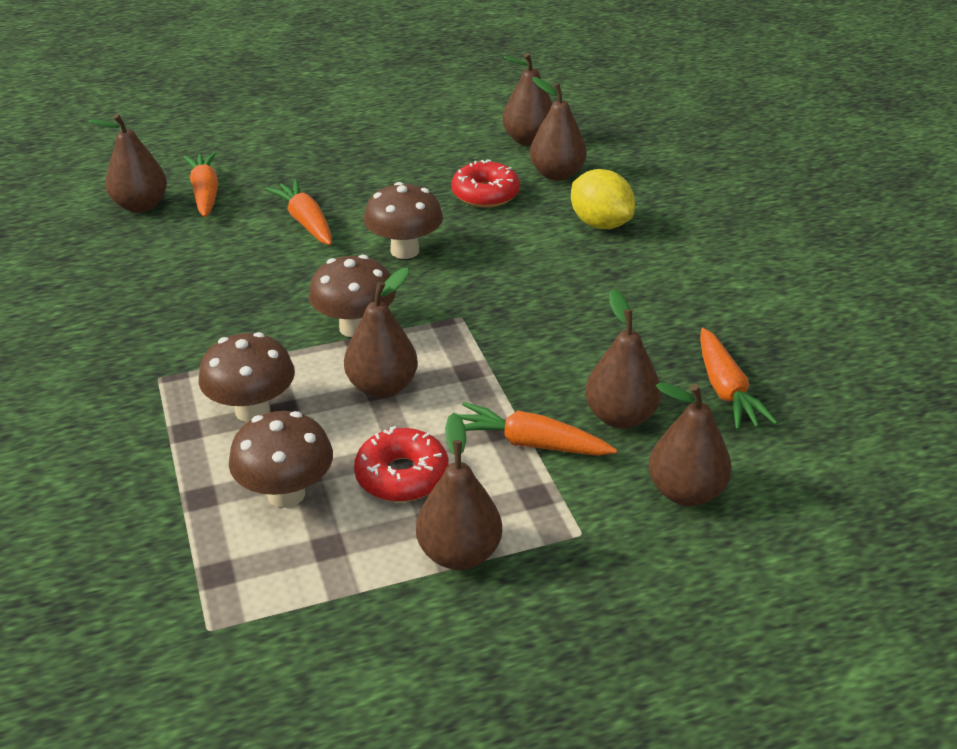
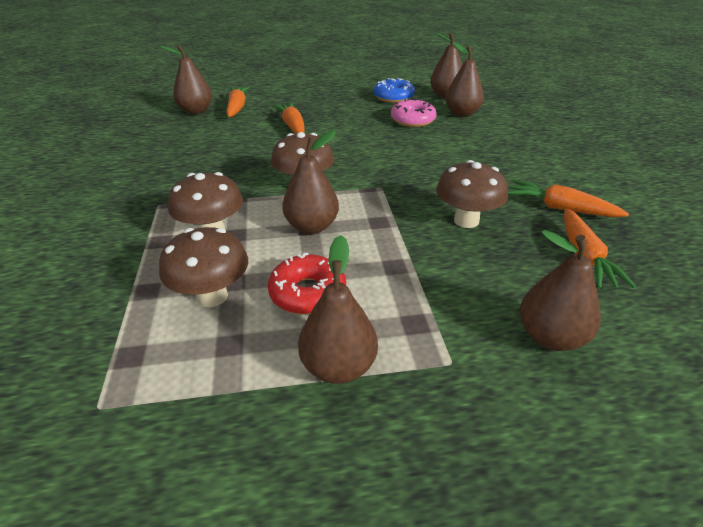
camera: 10 degrees right, 0 degrees up
(405, 251) = (352, 146): brown mushroom -> brown mushroom (466, 220)
(448, 150) = (393, 97): none -> blue donut
(485, 194) = (412, 120): red donut -> pink donut
(531, 443) = (418, 280): orange carrot -> orange carrot (560, 208)
(600, 224) = (488, 141): yellow lemon -> none
(620, 417) = (494, 267): brown pear -> none

